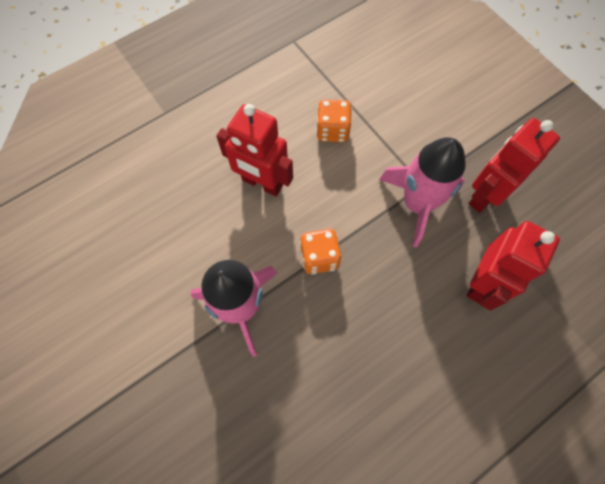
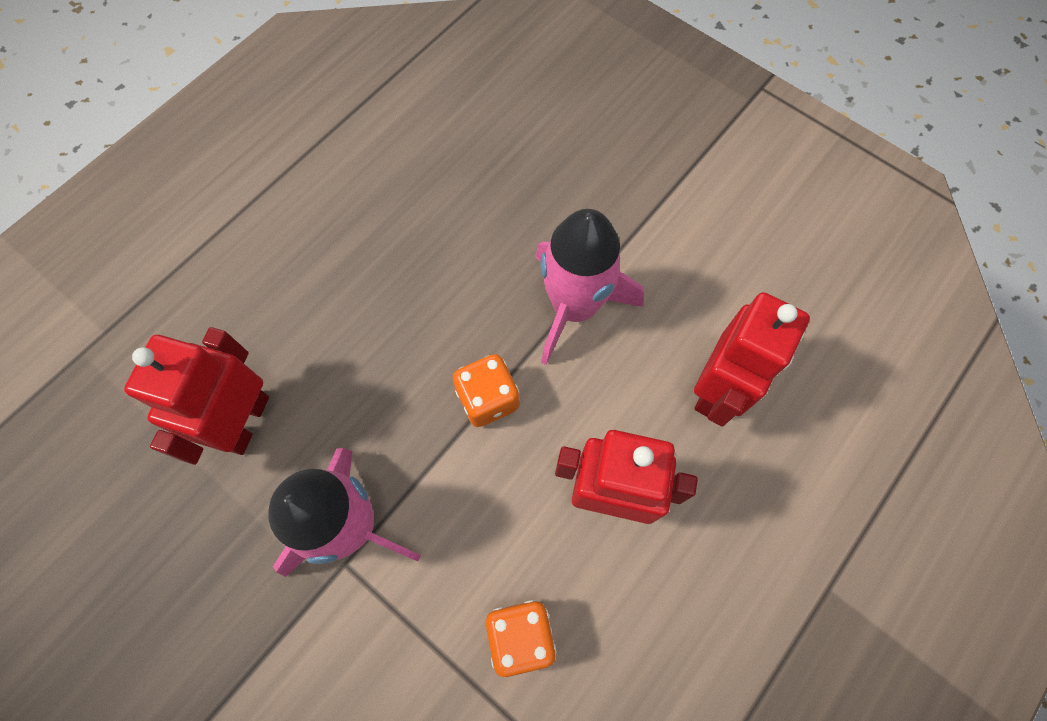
camera: 165 degrees right, 0 degrees up
(485, 195) = (238, 573): red robot -> red robot (717, 389)

